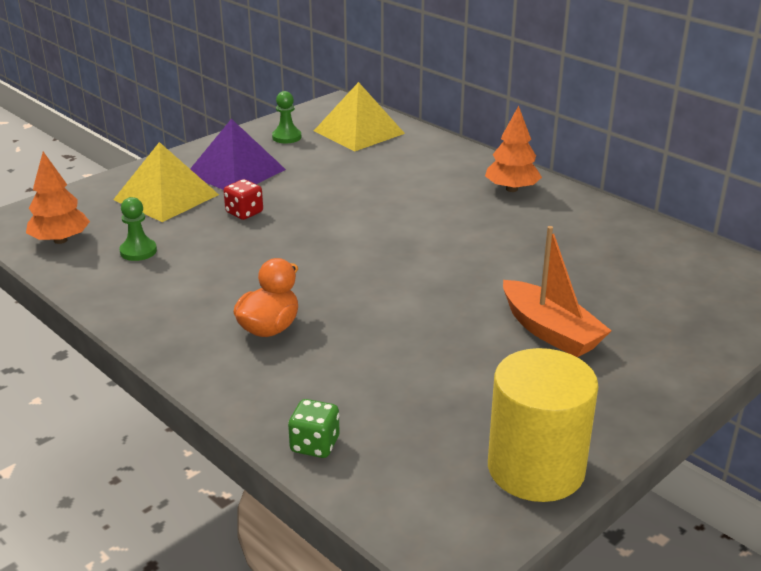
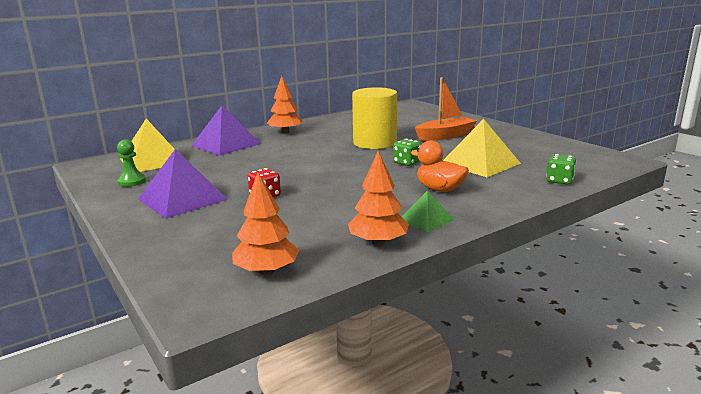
camera: 80 degrees left, 10 degrees down
(109, 291) = (378, 242): none -> orange tree
(138, 251) = (310, 233): green pawn -> none
(165, 319) = (426, 220): none -> green pyramid
(166, 197) = (208, 225): yellow pyramid -> yellow pyramid (480, 163)
(383, 298) = (407, 163): none -> green dice
(435, 159) = (226, 144): none -> purple pyramid
(536, 468) = (557, 145): yellow cylinder -> yellow cylinder (374, 143)

